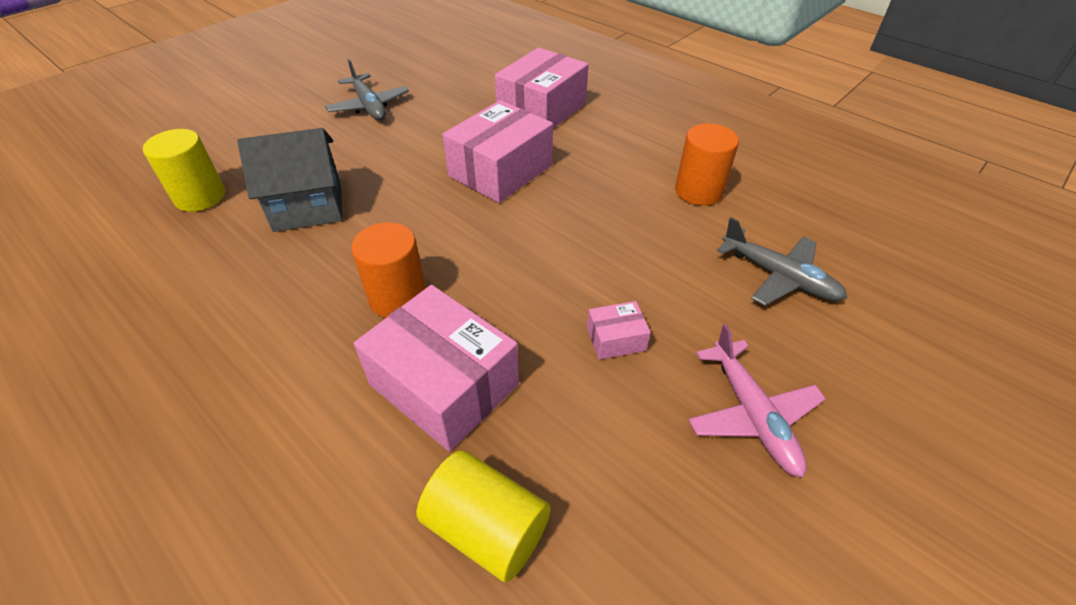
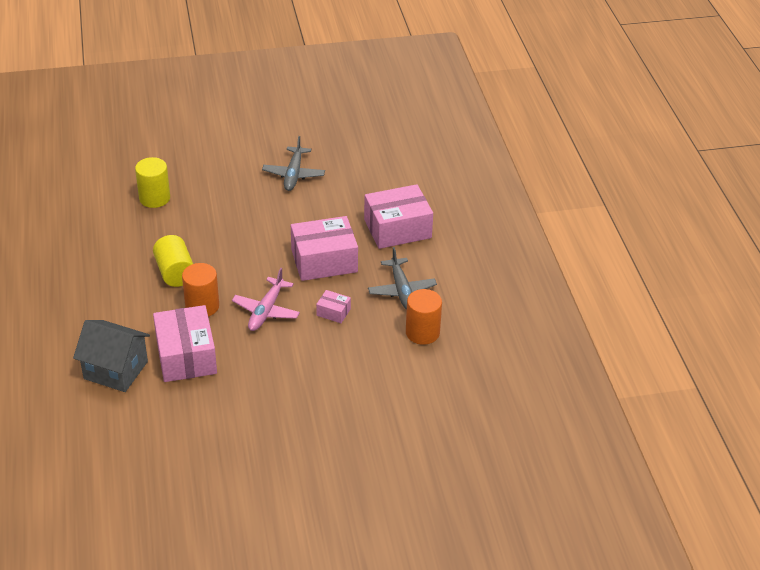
camera: 35 degrees right, 5 degrees down
(308, 207) = (202, 232): grey house -> grey house (116, 370)
(486, 528) = (153, 415): yellow cylinder -> yellow cylinder (175, 272)
(616, 339) = (280, 380): pink box -> pink box (333, 312)
(751, 414) = (301, 442): pink plane -> pink plane (266, 310)
(778, 276) = (399, 399): grey plane -> grey plane (401, 290)

